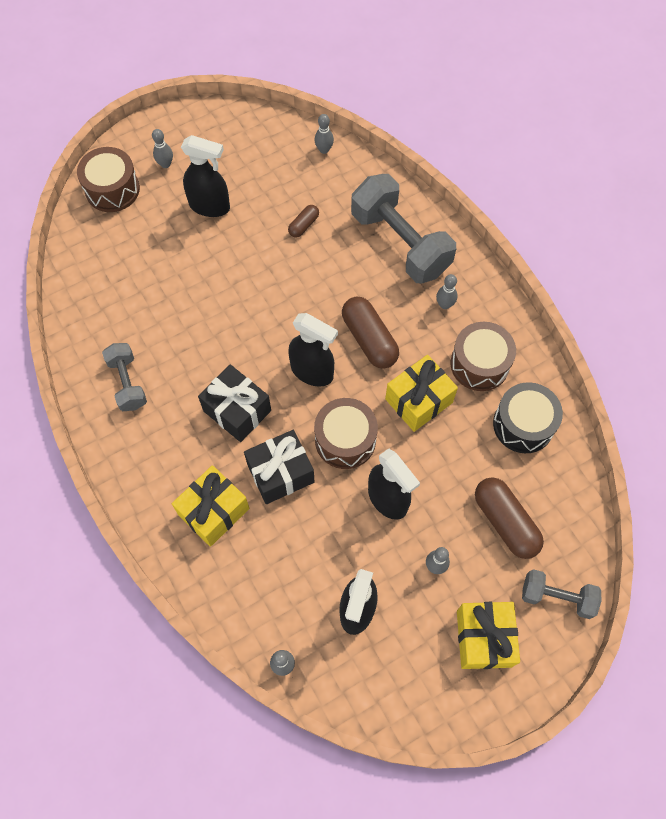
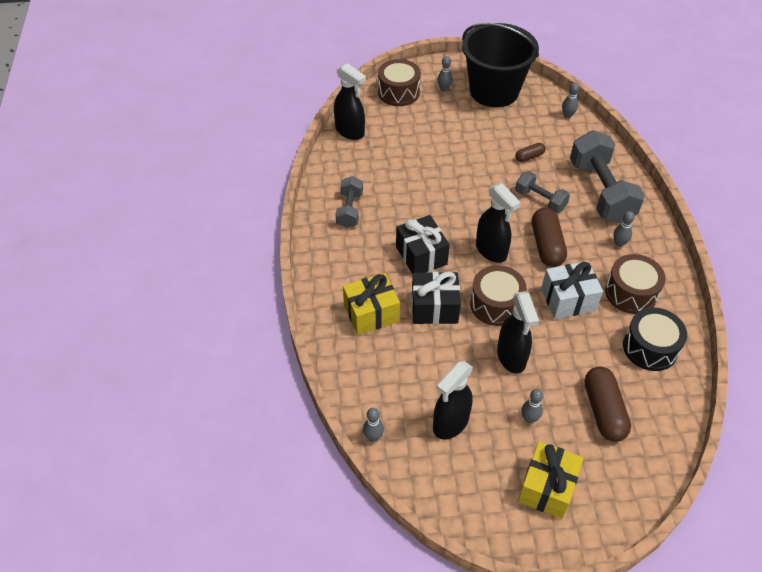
camera: 25 degrees right, 15 degrees down
(210, 206) = (464, 123): black spray bottle -> black spray bottle (350, 131)
(226, 145) = (494, 91): none -> black bucket
(419, 400) = (568, 300): yellow gift -> white gift
(557, 597) = (625, 483): grey dumbbell -> grey dumbbell (540, 200)

